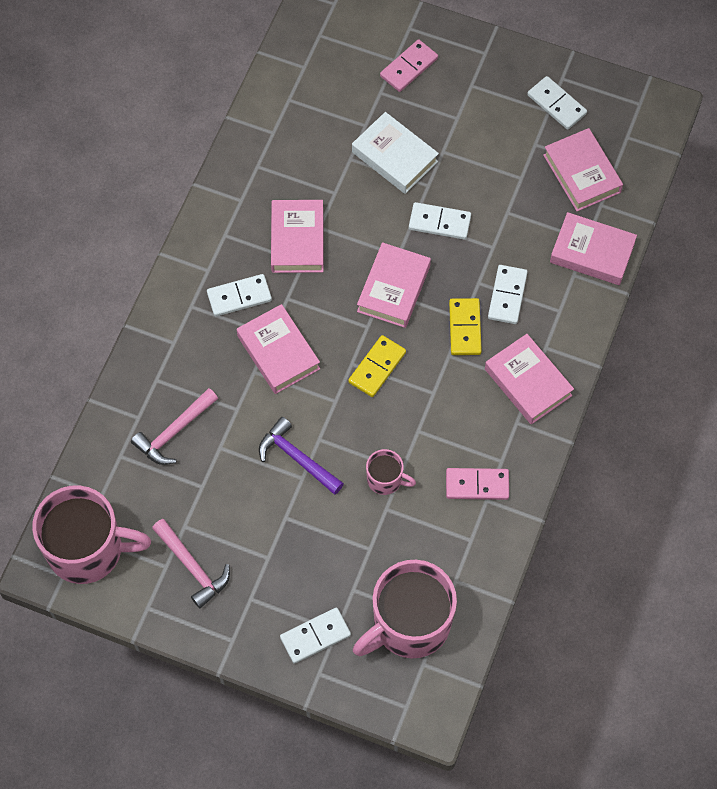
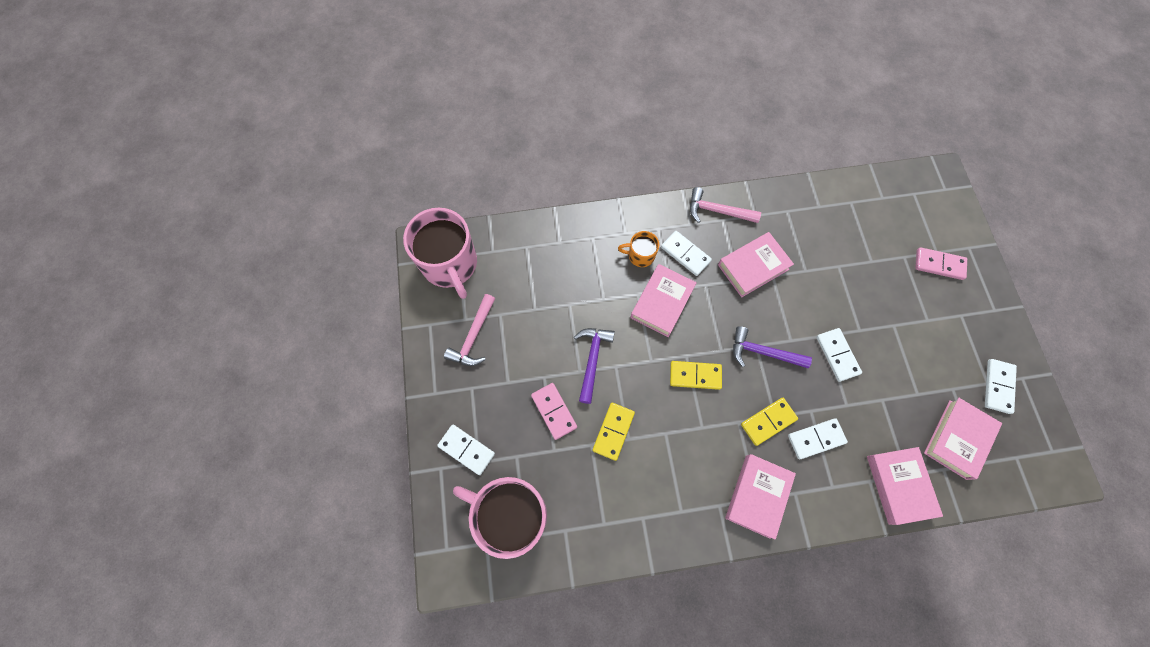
camera: 60 degrees right, 5 degrees up
(174, 432) = (562, 270): pink hammer -> pink hammer (717, 211)
(210, 342) = (640, 255): none -> orange mug
(385, 479) = (613, 431): pink mug -> yellow domino
(393, 289) = (763, 352): pink book -> purple hammer
(394, 157) = (863, 295): white book -> none
(477, 485) = (650, 503): pink domino -> pink domino (554, 411)

